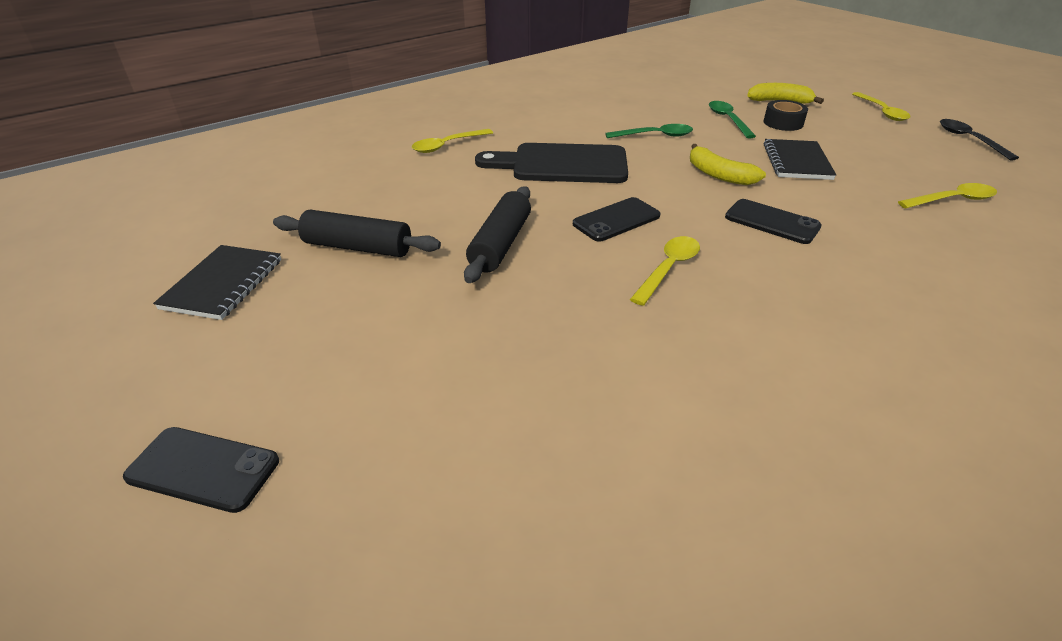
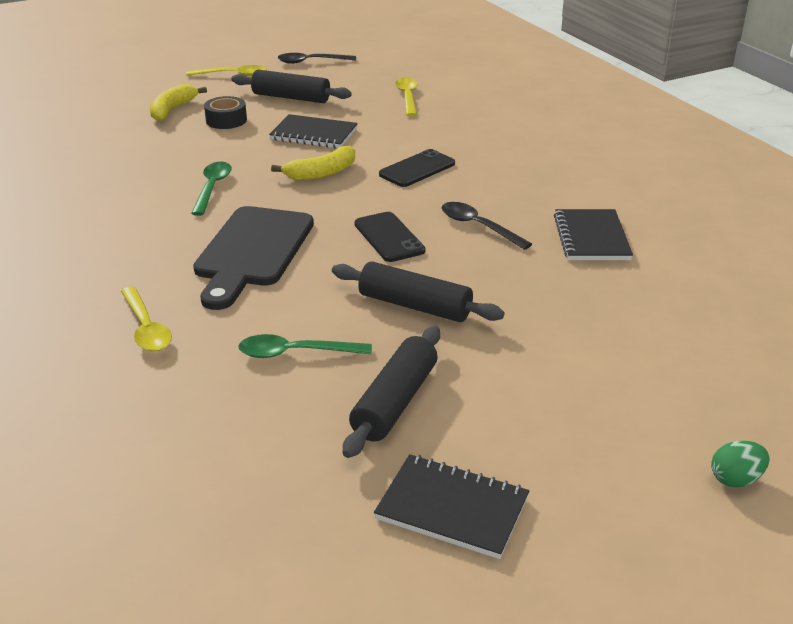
camera: 80 degrees left, 5 degrees down
(203, 469) = (735, 479): black phone -> green egg
(668, 269) = (478, 226): yellow spoon -> black spoon
(691, 355) = (591, 237): none -> black notebook
(728, 120) = (199, 143): green spoon -> green spoon (295, 353)
(866, 142) = (291, 97): none -> black rolling pin

